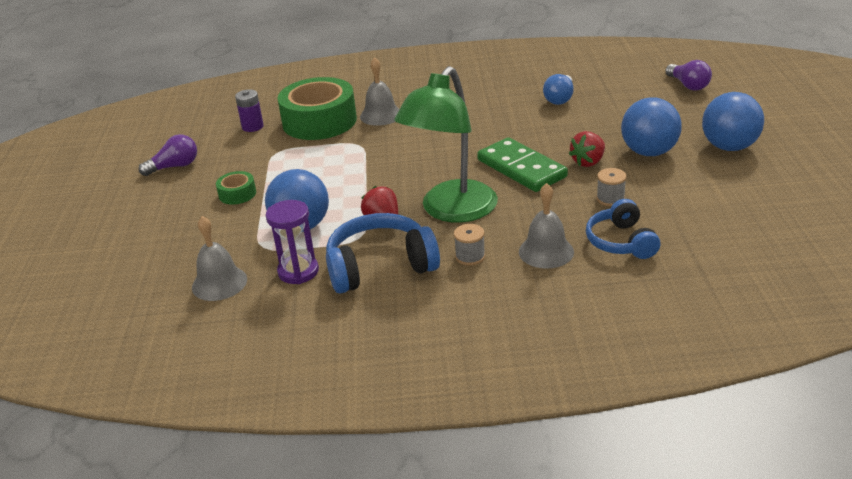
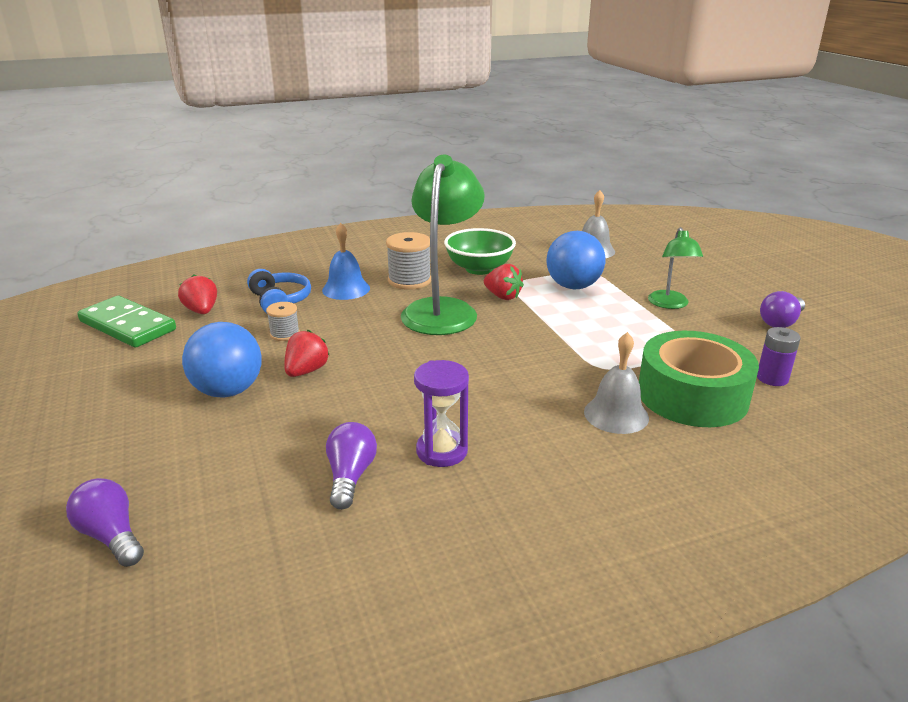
camera: 160 degrees right, 5 degrees down
(237, 194) = (670, 304): green tape -> green lamp
(298, 271) = (541, 261): purple hourglass -> purple hourglass (442, 451)
(380, 267) = (479, 269): blue headphones -> green bowl
(470, 256) = (409, 280): grey spool -> grey spool, size x1.70
(521, 168) = (385, 356): green domino -> green domino (127, 326)
(546, 251) = (346, 289): grey bell -> blue bell
(560, 98) = (350, 476): blue light bulb -> purple light bulb
(705, 237) = (202, 311): none -> red strawberry
(729, 147) = (119, 408): blue ball -> none

